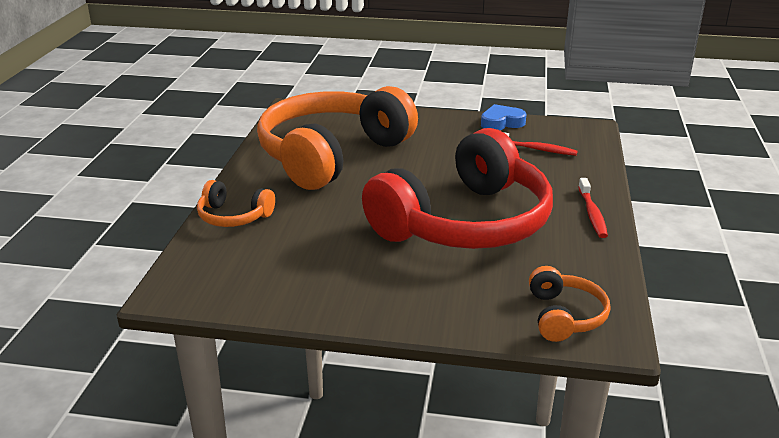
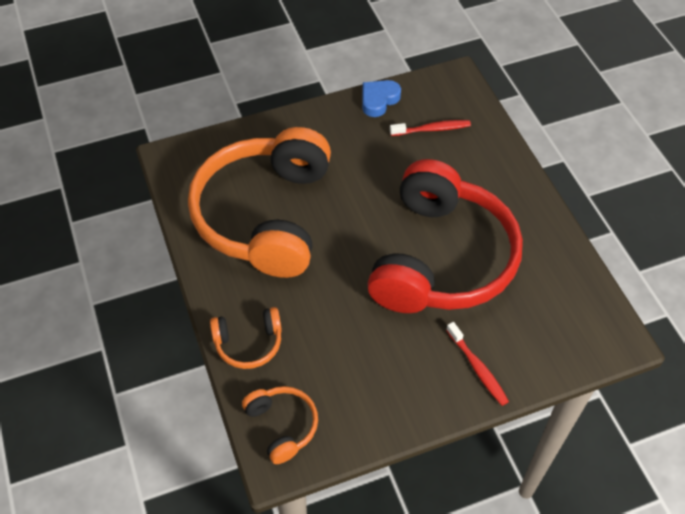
camera: 30 degrees left, 25 degrees up
(564, 316) = (577, 333): orange headphones -> orange headphones (282, 426)
(592, 214) = (527, 201): red toothbrush -> red toothbrush (477, 368)

